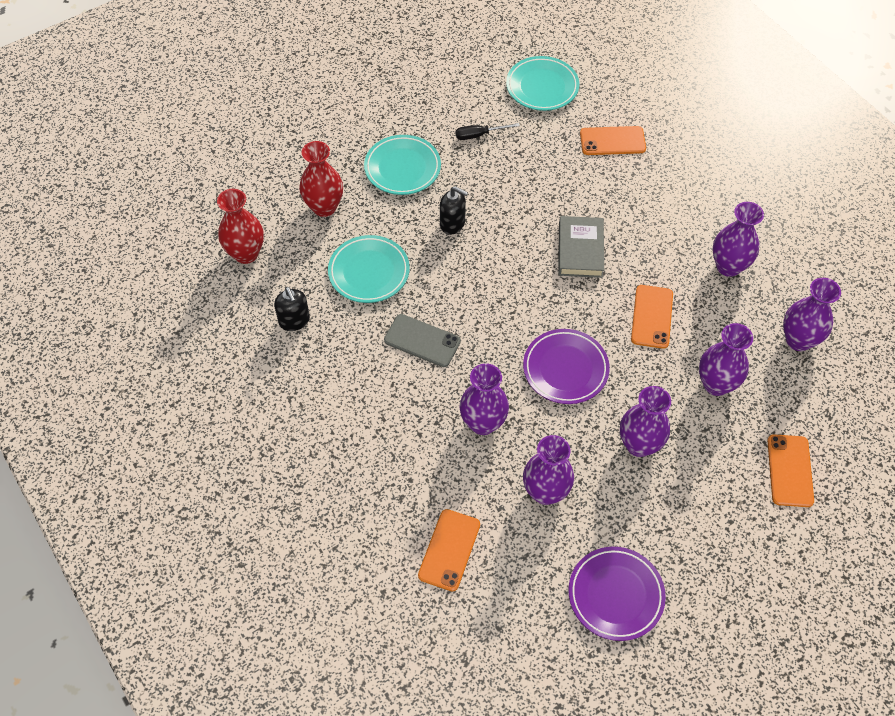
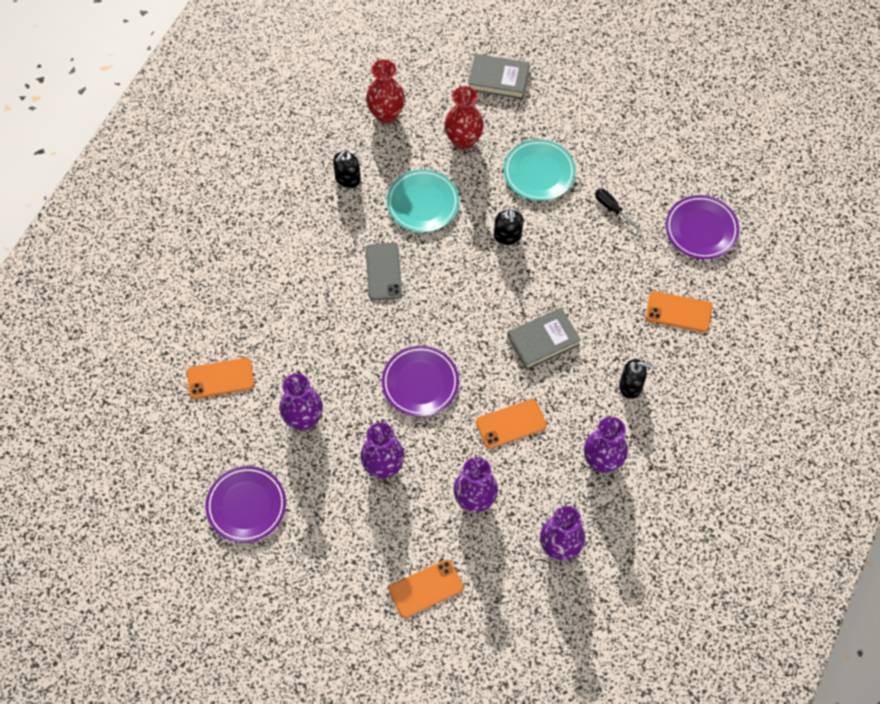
camera: 60 degrees right, 5 degrees up
(279, 149) = (498, 79): none -> grey book
(483, 423) = (337, 349): purple vase -> none
(542, 87) = (701, 229): turquoise plate -> purple plate
(612, 141) = (678, 312): orange phone -> orange phone turned 45 degrees counterclockwise
(665, 209) = (631, 386): none -> black soap dispenser

